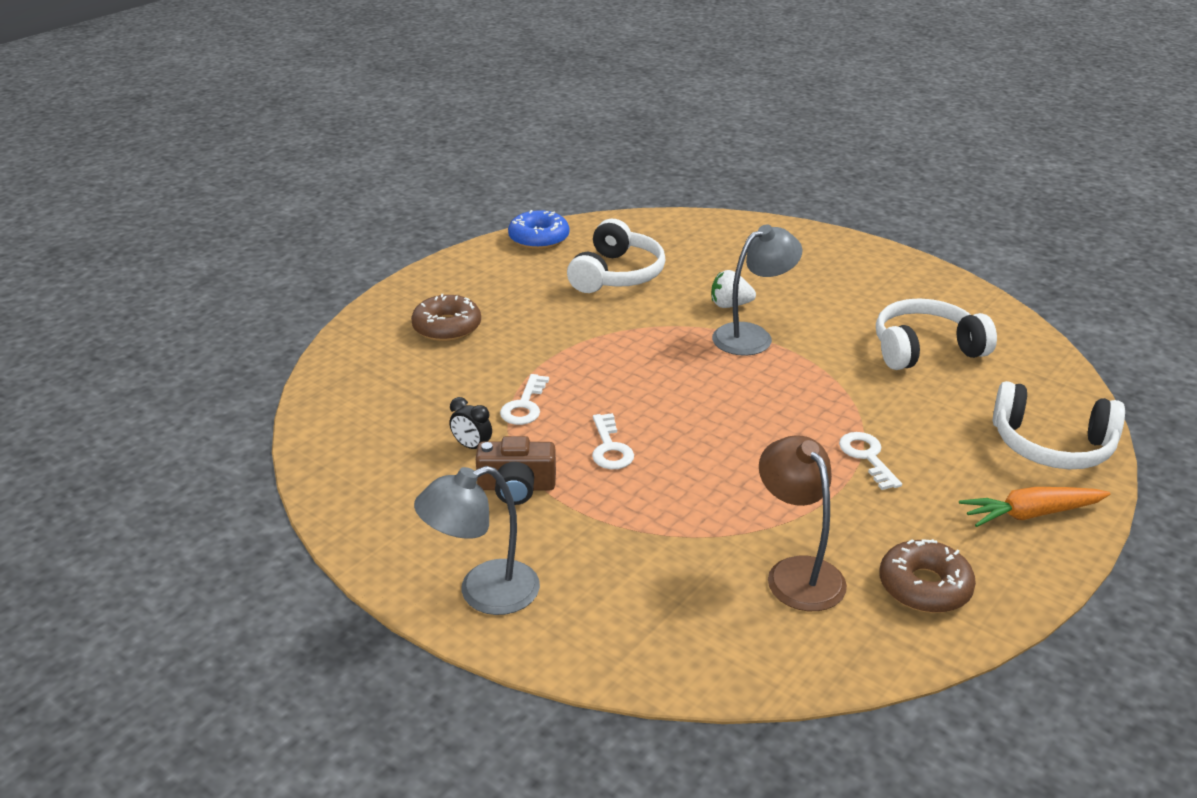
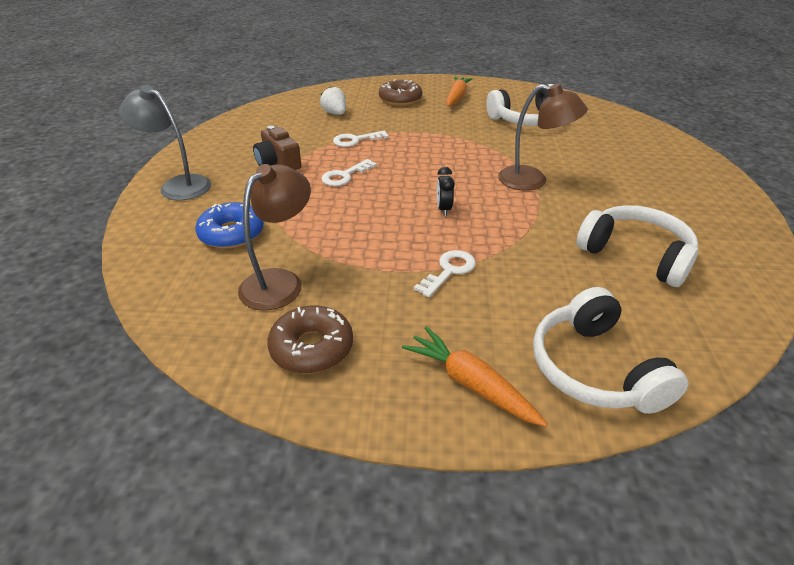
camera: 55 degrees right, 5 degrees up
(472, 447) = (301, 140): black clock -> black clock (443, 209)
(497, 288) = (456, 97): none -> orange carrot
(539, 238) = (524, 90): blue donut -> blue donut (232, 233)
(730, 305) = (556, 162): white strawberry -> white strawberry (335, 113)
(752, 336) = (532, 181): grey lamp -> brown lamp

